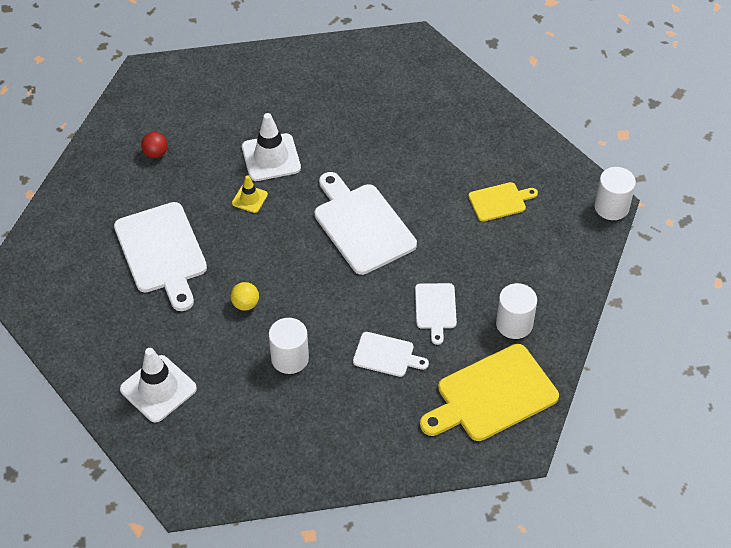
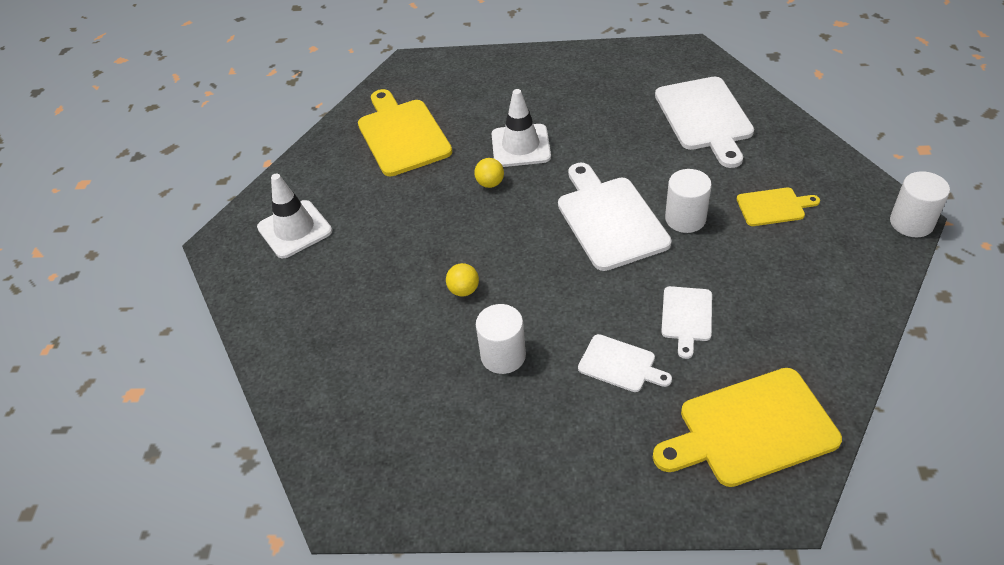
camera: 15 degrees right, 5 degrees down
(156, 153) = (402, 134): red ball -> yellow cutting board
(158, 389) = (344, 374): white traffic cone -> white traffic cone (294, 229)
(162, 252) = (384, 228): white cutting board -> white cutting board (704, 117)
(249, 199) = (490, 183): yellow traffic cone -> yellow ball
(514, 324) = (784, 344): white cylinder -> white cylinder (685, 218)

